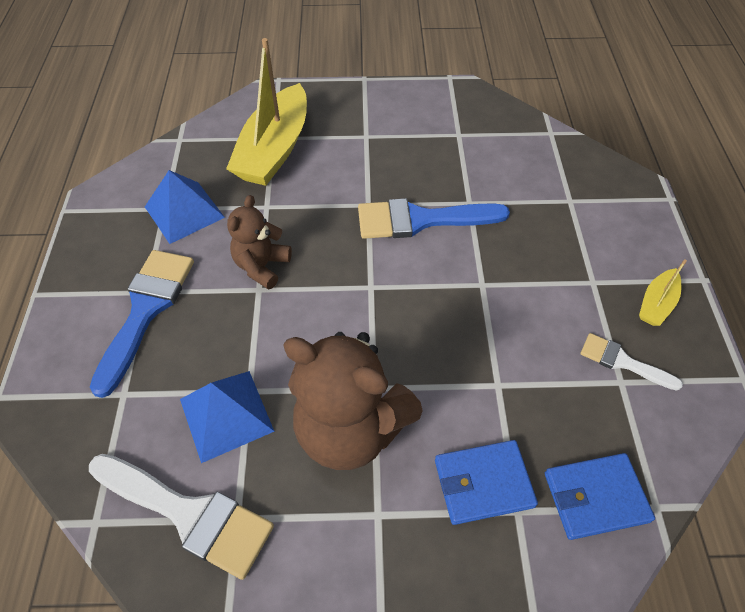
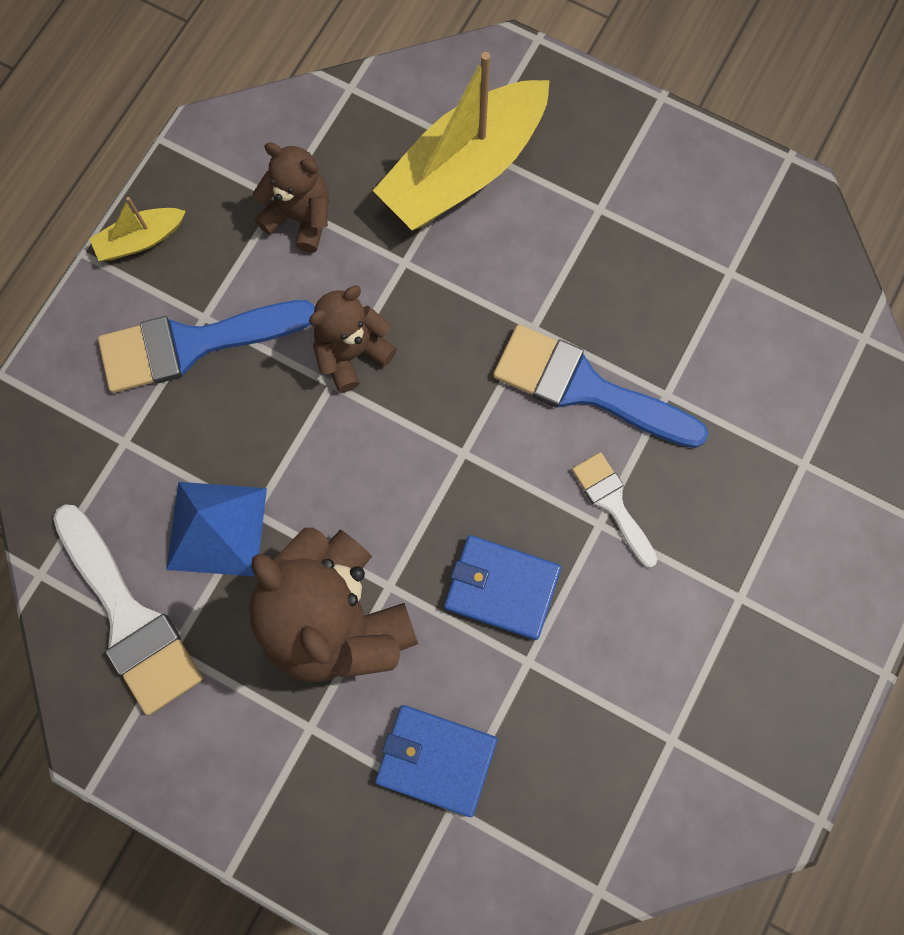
camera: 30 degrees right, 20 degrees up
(146, 310) = (193, 344): blue brush -> blue brush turned 150 degrees counterclockwise
(184, 212) = (300, 217): blue pyramid -> brown teddy bear
(595, 497) = (542, 843): blue wallet -> blue wallet (501, 588)
(622, 362) = (692, 718): white brush -> white brush (612, 504)
(656, 304) = (796, 671): yellow boat -> yellow boat (140, 240)

